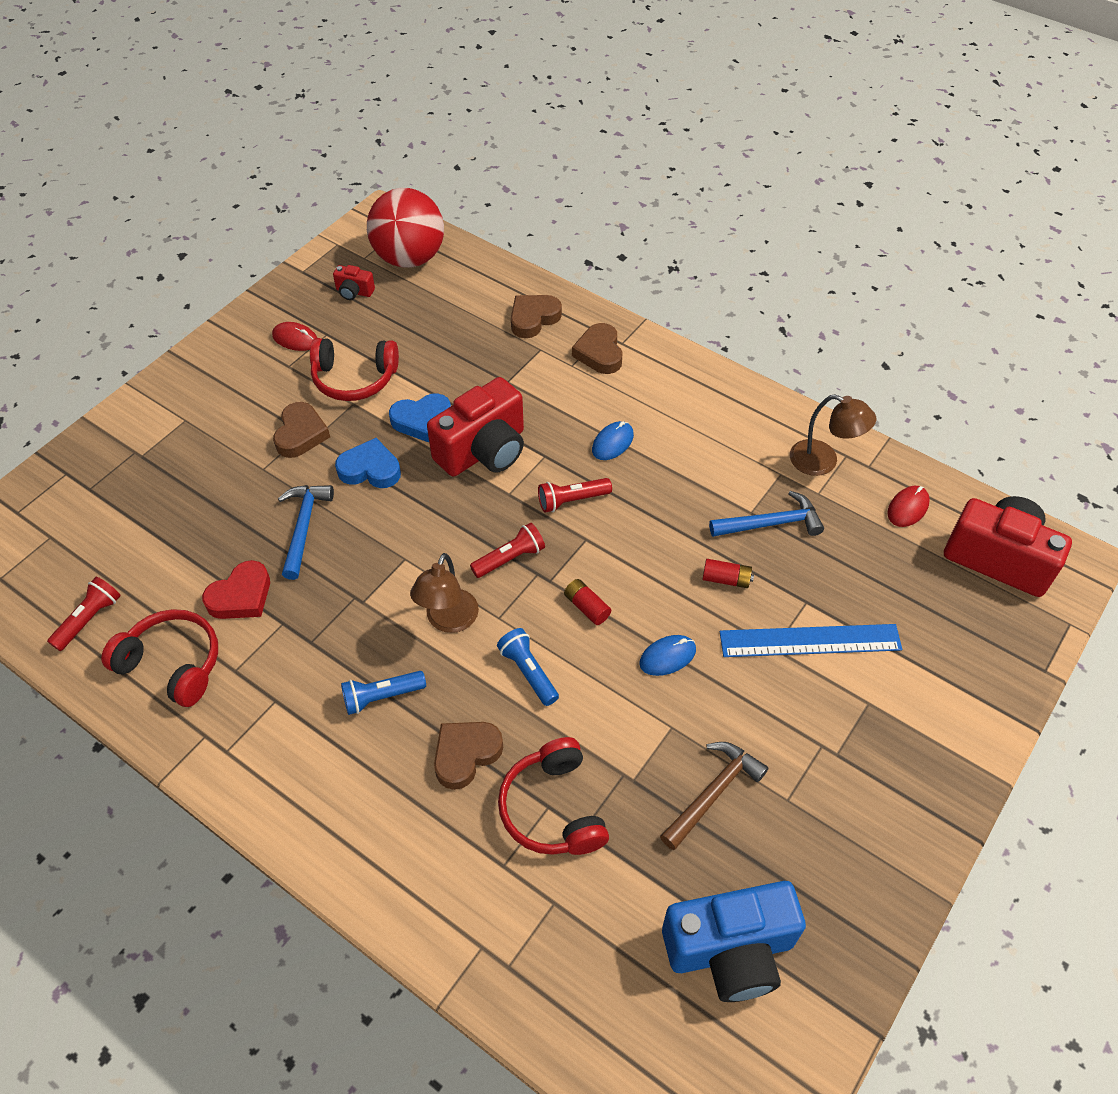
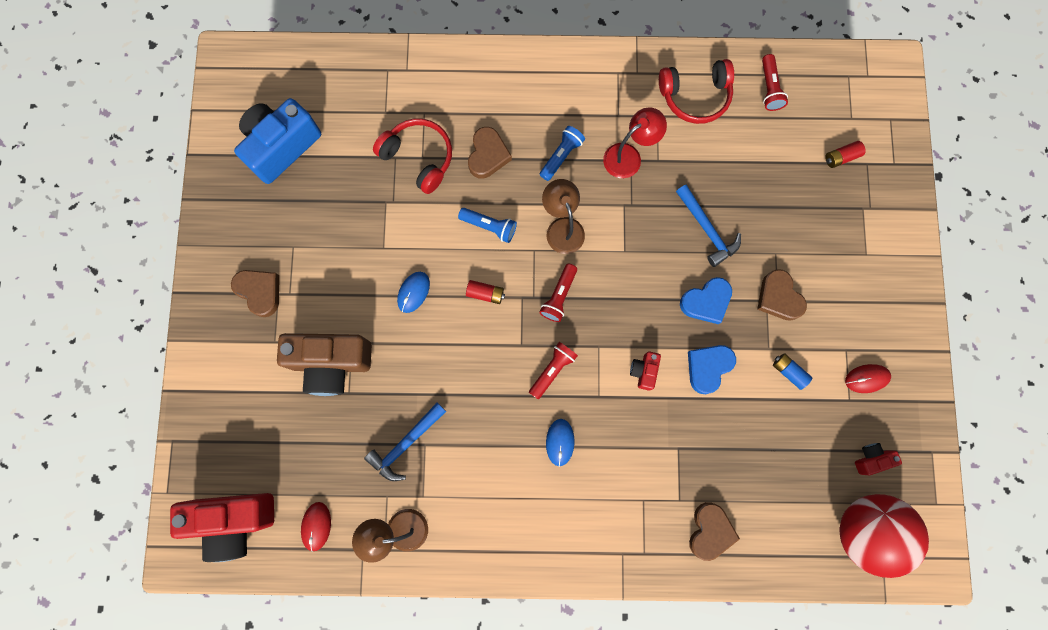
camera: 145 degrees right, 25 degrees up
(241, 596) = (698, 160): red heart -> none
(308, 647) = (629, 156): none -> red lamp
(354, 379) = (789, 372): red headphones -> blue battery
(483, 450) = (644, 371): red camera -> red camera, size x0.44
(599, 353) = (632, 529): brown heart -> brown heart (260, 292)
(712, 793) = (337, 223): brown hammer -> none
(726, 579) = (410, 375): red battery -> red battery (841, 157)
(810, 641) = (331, 363): blue ruler -> brown camera

